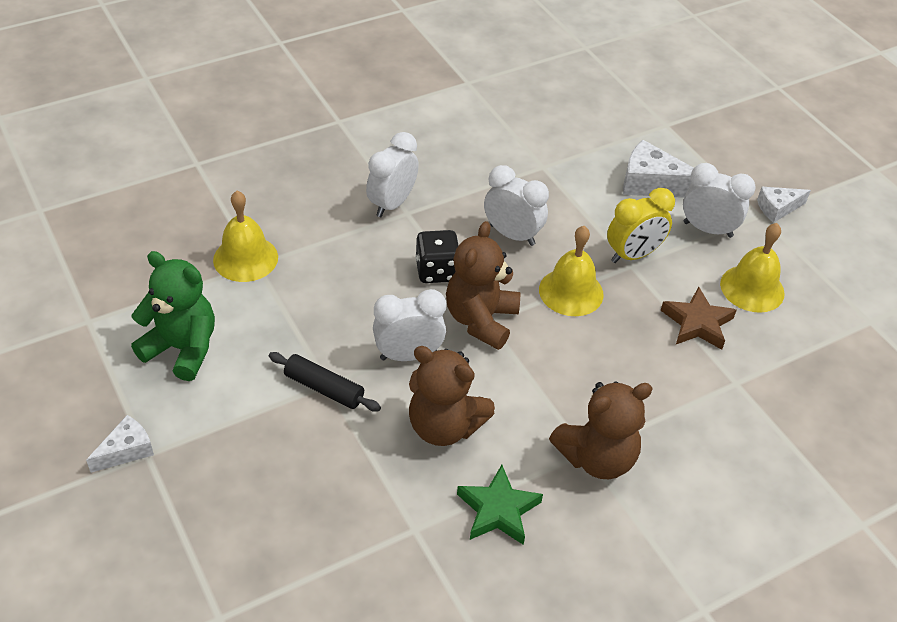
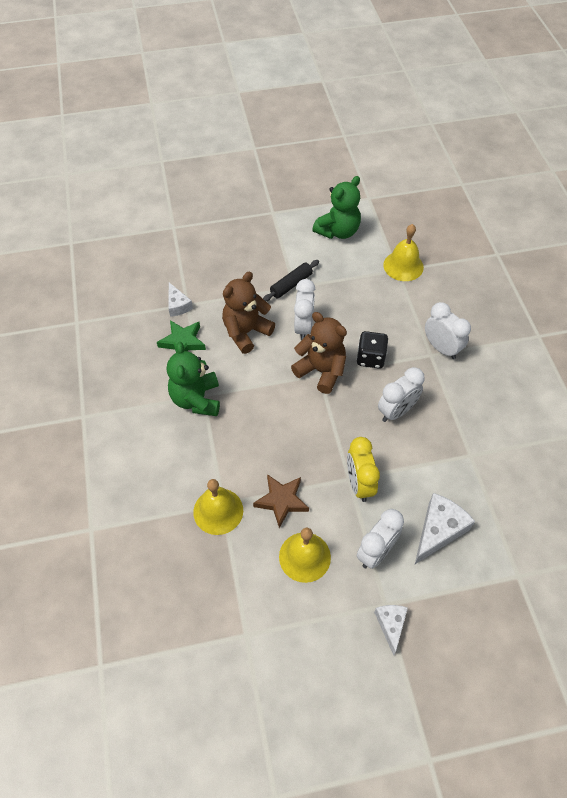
camera: 110 degrees right, 10 degrees up
(126, 450) = (277, 205): white cheese -> white cheese (178, 305)
(571, 292) = (332, 430): yellow bell -> yellow bell (218, 511)
(597, 458) = (196, 399): brown teddy bear -> green teddy bear

